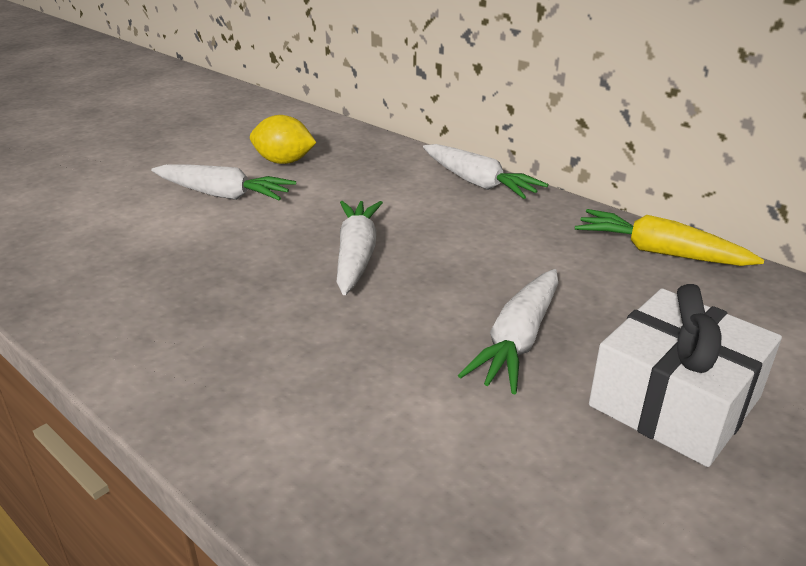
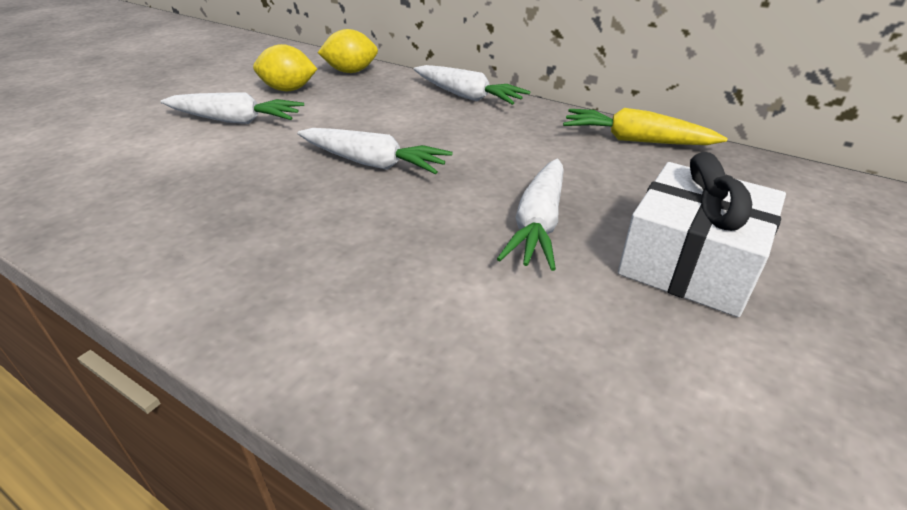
camera: 10 degrees left, 5 degrees up
(355, 143) = (351, 72): none -> yellow lemon
(356, 256) = (372, 163): white carrot -> white carrot turned 120 degrees clockwise

